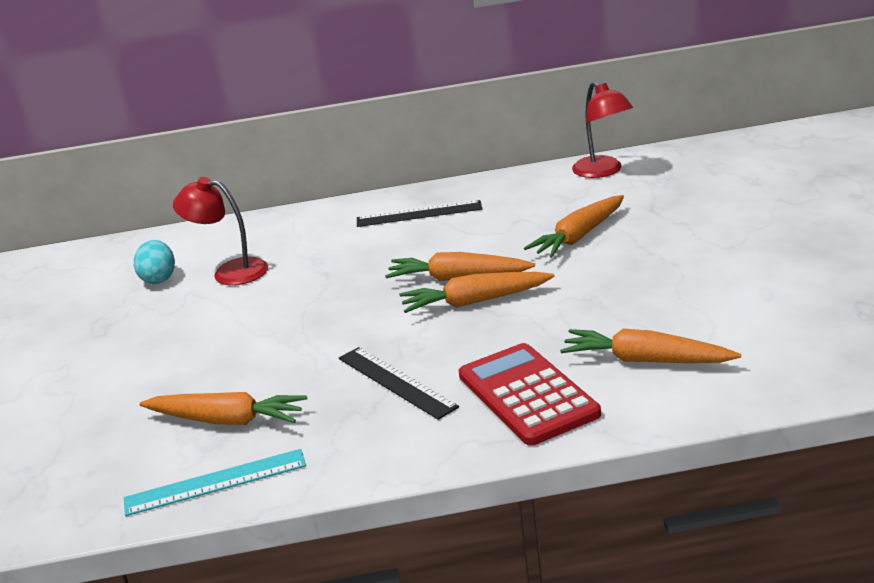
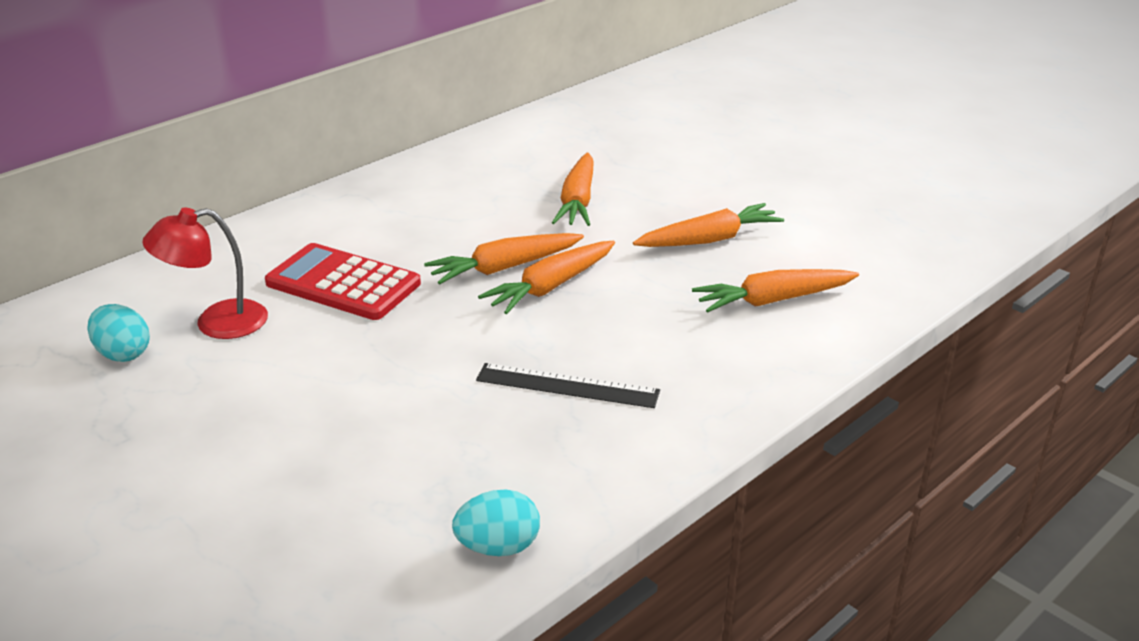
camera: 40 degrees left, 5 degrees up
(215, 482) = (498, 547): turquoise ruler -> turquoise egg
(227, 420) = (428, 481): orange carrot -> orange carrot (709, 240)
(419, 214) = (377, 211): black ruler -> none
(527, 395) = (708, 360): red calculator -> red calculator (343, 283)
(603, 171) = (525, 133): red lamp -> none

